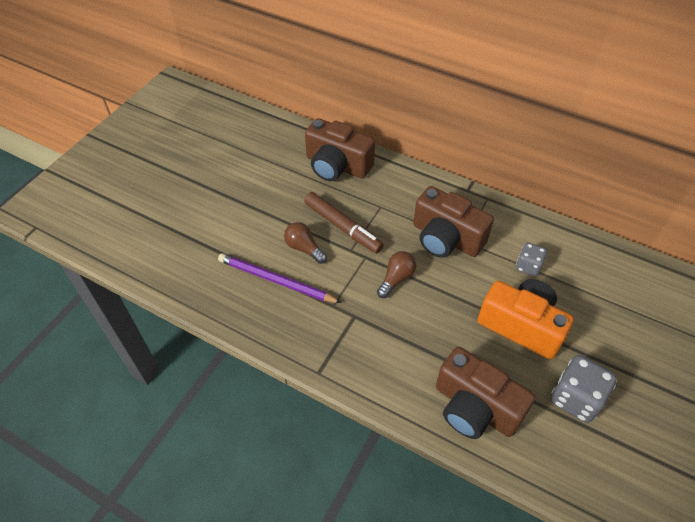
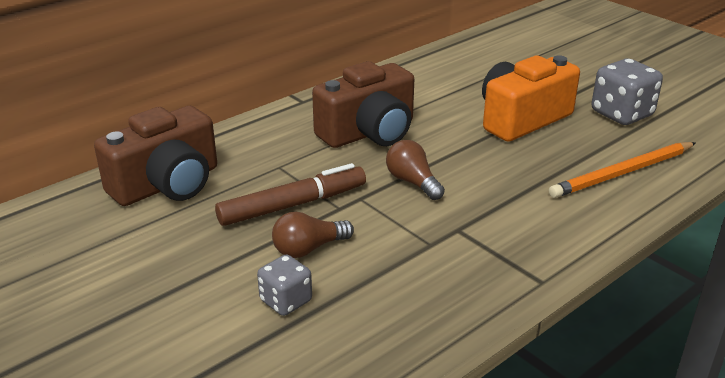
camera: 70 degrees left, 20 degrees down
(276, 280) = (355, 290): purple pencil -> none
(475, 407) = (622, 173): brown camera -> orange pencil
(528, 266) = (442, 95): grey dice -> grey dice (286, 301)

